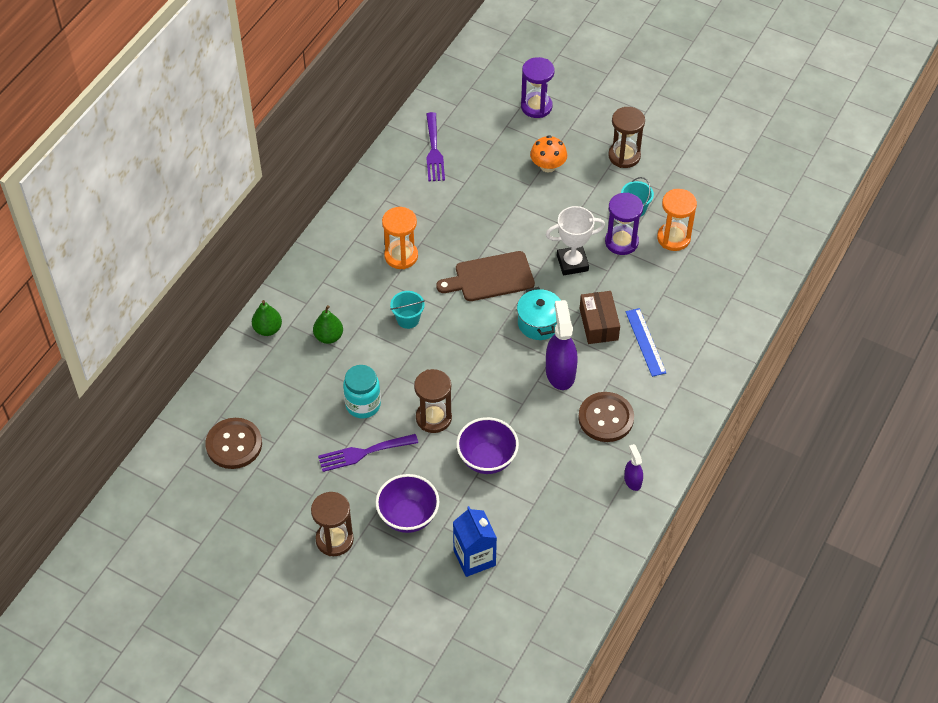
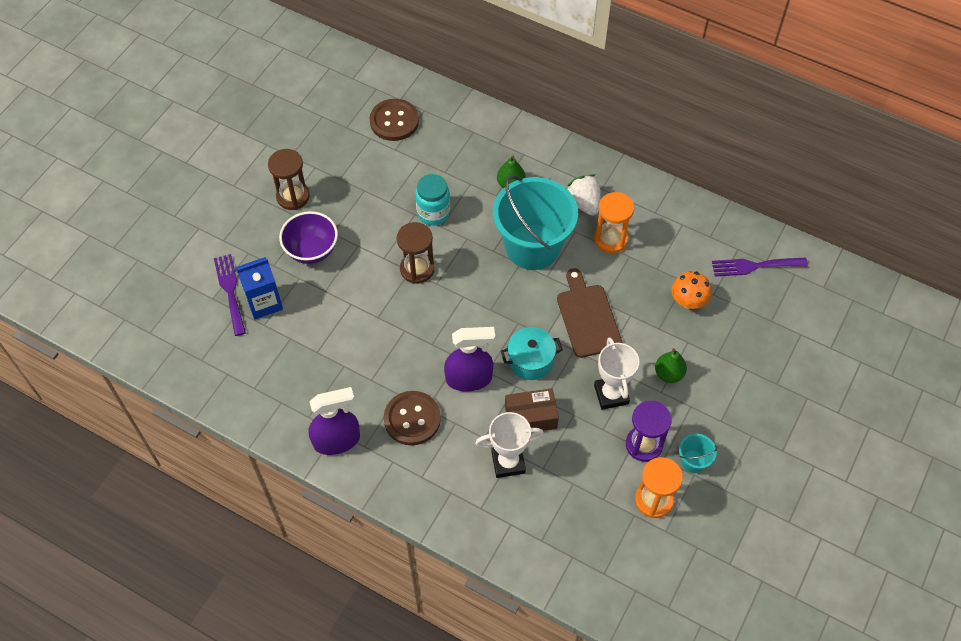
camera: 90 degrees right, 5 degrees up
(267, 329) = (518, 138): green pear -> green pear (668, 374)
(356, 276) = (583, 203): none -> white strawberry
(363, 453) = (381, 215): purple fork -> purple fork (230, 290)
(408, 319) = (532, 246): turquoise bucket -> turquoise bucket, size x2.46
(487, 459) = (369, 313): purple bowl -> none
(536, 106) = (834, 364): purple hourglass -> none
(548, 166) = (746, 374): orange mushroom -> orange mushroom (688, 301)
(624, 156) = (772, 453): brown hourglass -> none
(632, 480) = (337, 440): purple spray bottle -> purple spray bottle, size x1.91
(645, 342) = (508, 462): blue ruler -> white trophy

